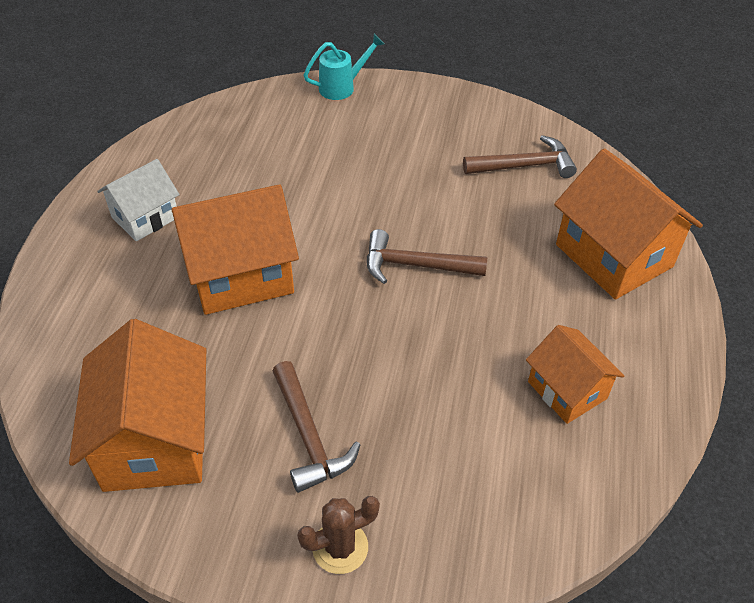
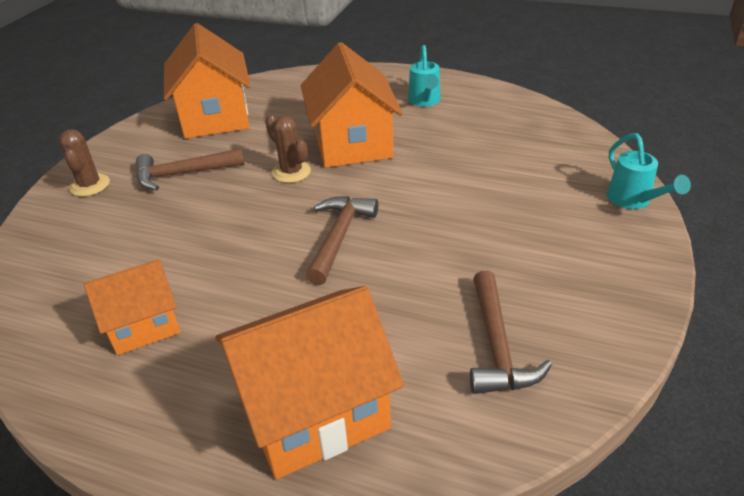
camera: 100 degrees right, 10 degrees down
(145, 217) = (425, 102): white house -> turquoise watering can
(155, 440) = (215, 117): orange house -> orange house turned 75 degrees clockwise
(303, 322) = (291, 172): none -> brown cactus

